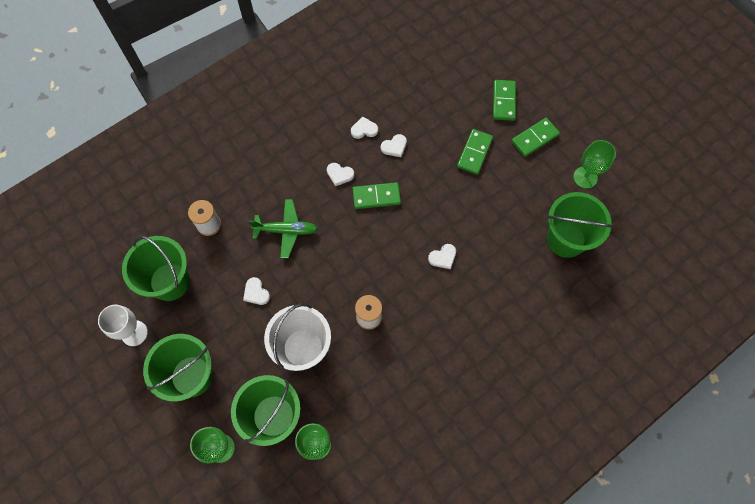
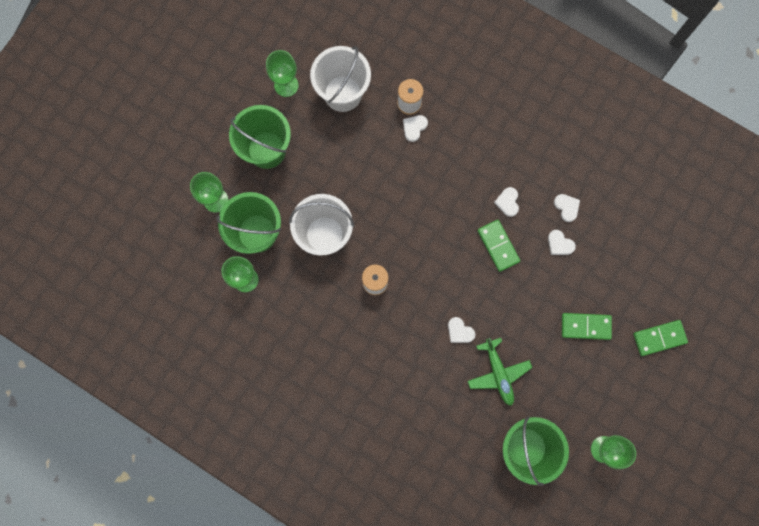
camera: 70 degrees right, 10 degrees up
(134, 333) = (286, 85): white goblet -> green goblet
(170, 281) = (342, 93): green bucket -> white bucket
(256, 292) = (360, 173): white heart -> white heart (414, 128)
(286, 230) = (430, 175): green plane -> green plane (498, 373)
(534, 138) = (628, 383): green domino -> none

